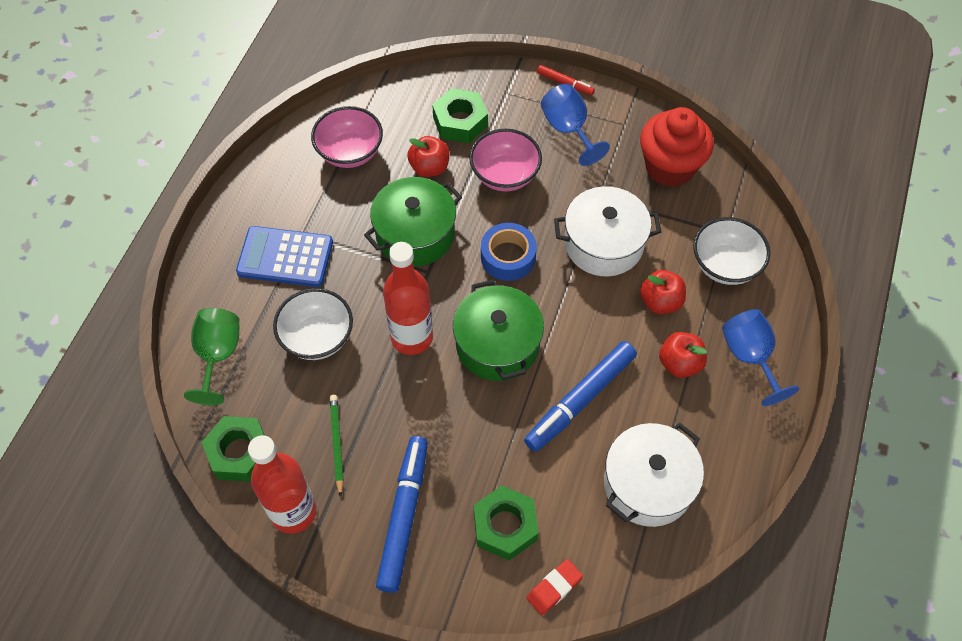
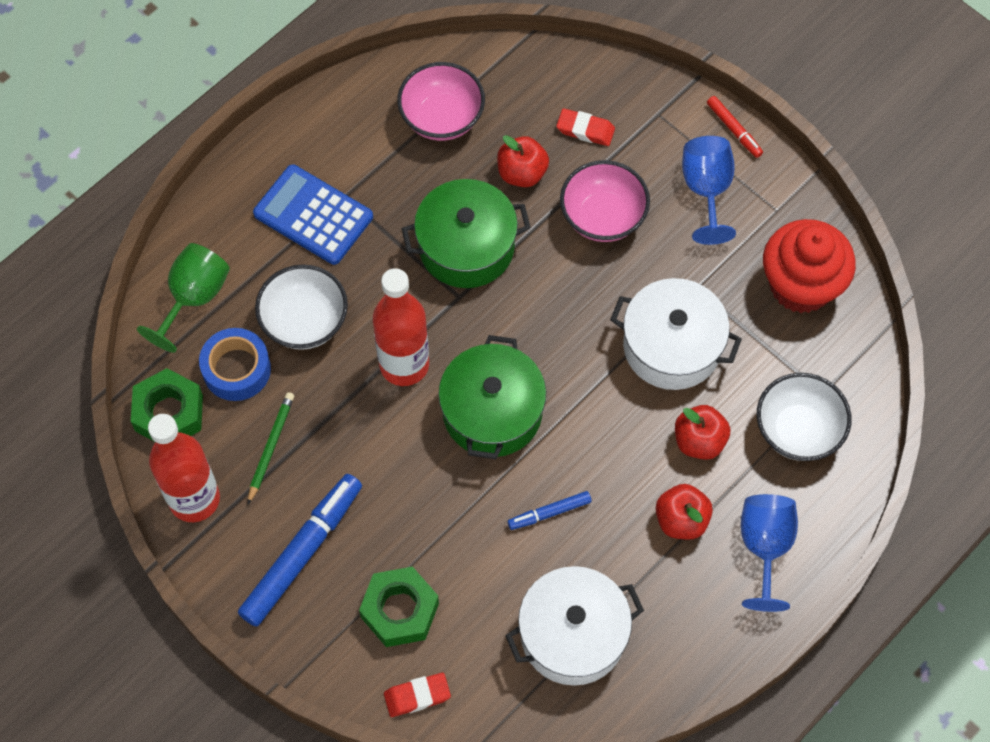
camera: 25 degrees right, 5 degrees up
(460, 122) = (585, 130): green nut -> red eraser
(508, 257) = (555, 316): blue tape -> blue tape (236, 369)
(580, 400) = (549, 513): blue marker -> blue marker, size x0.49

